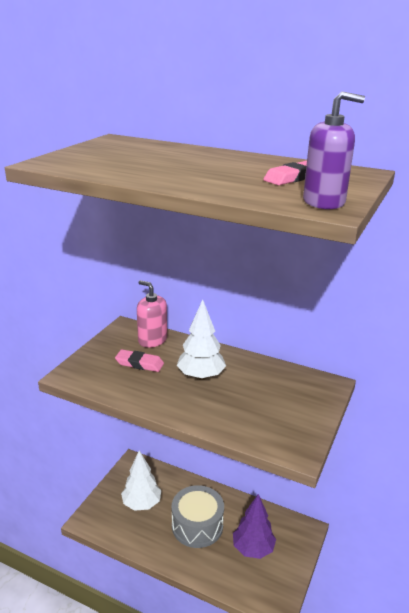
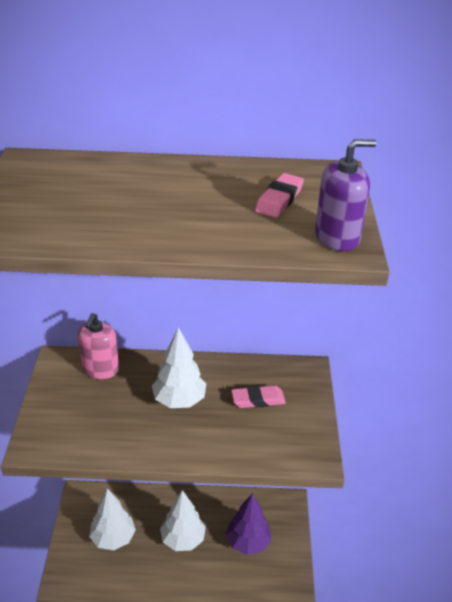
camera: 25 degrees left, 10 degrees up
(139, 363) = (104, 405): pink eraser -> pink eraser (258, 399)
(152, 340) = (100, 369): pink soap dispenser -> pink soap dispenser turned 90 degrees counterclockwise
(197, 525) = (183, 539): grey drum -> white tree

